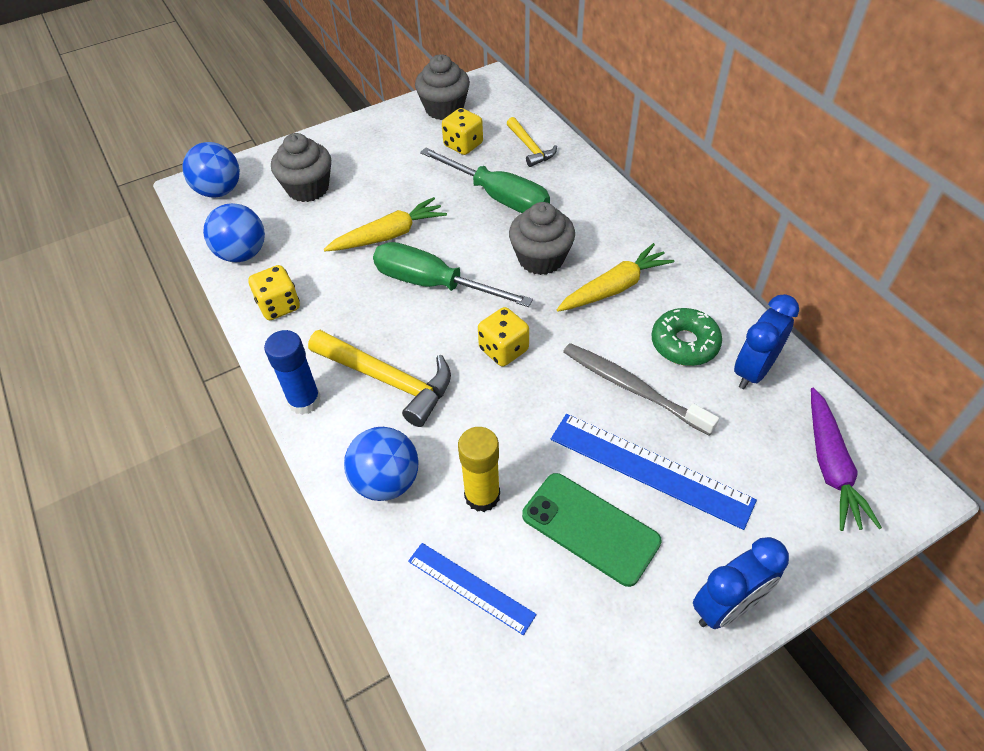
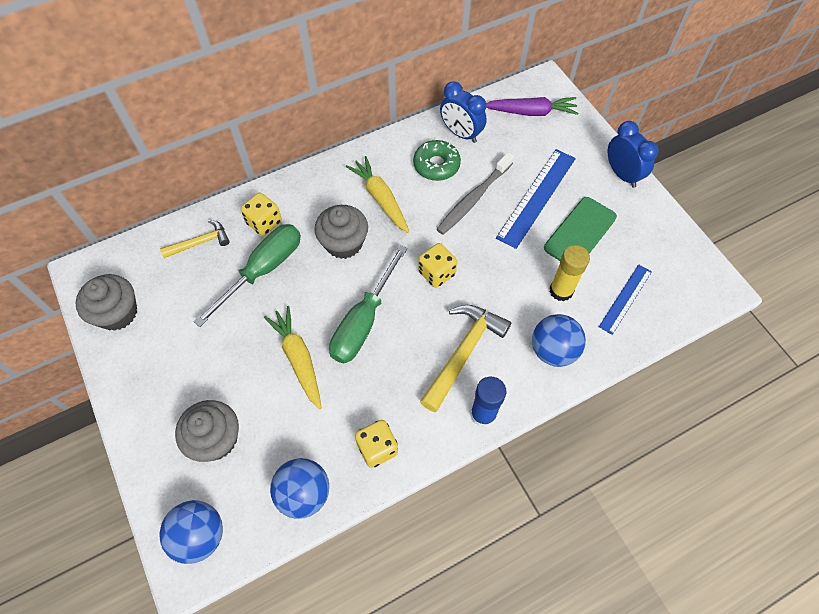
camera: 90 degrees left, 10 degrees up
(463, 145) = (182, 297): yellow dice -> yellow dice (264, 222)

